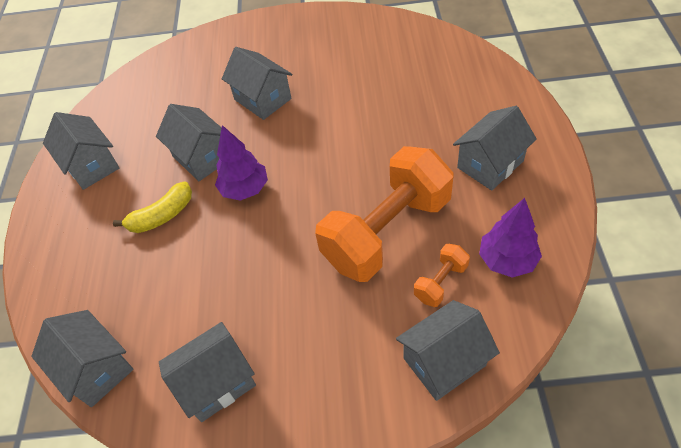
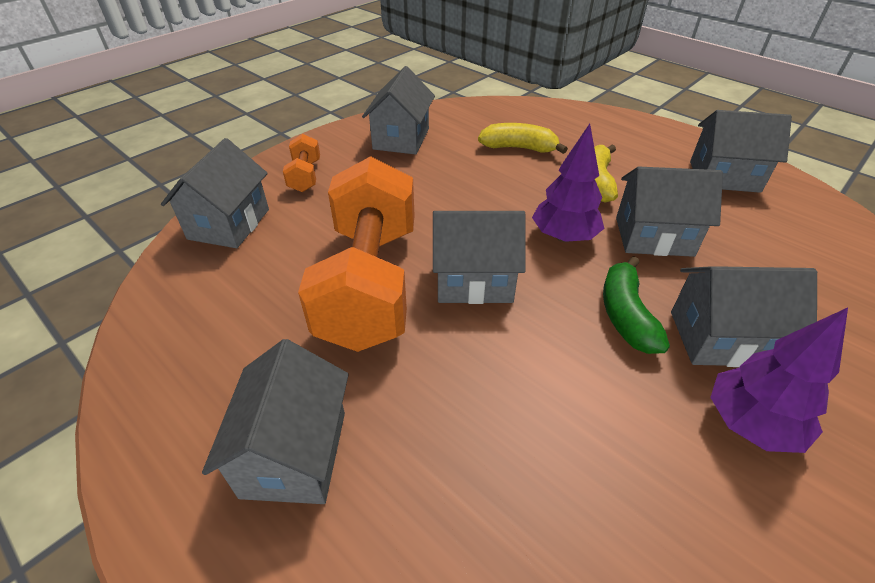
camera: 130 degrees right, 10 degrees down
(96, 369) = (487, 110): grey house -> grey house (474, 281)
(152, 290) = (519, 148): none -> yellow banana
(284, 131) = (626, 315): none -> green banana
(441, 282) = (271, 273): orange dumbbell -> orange dumbbell (305, 176)
(507, 260) = (202, 332): purple tree -> purple tree (750, 424)

